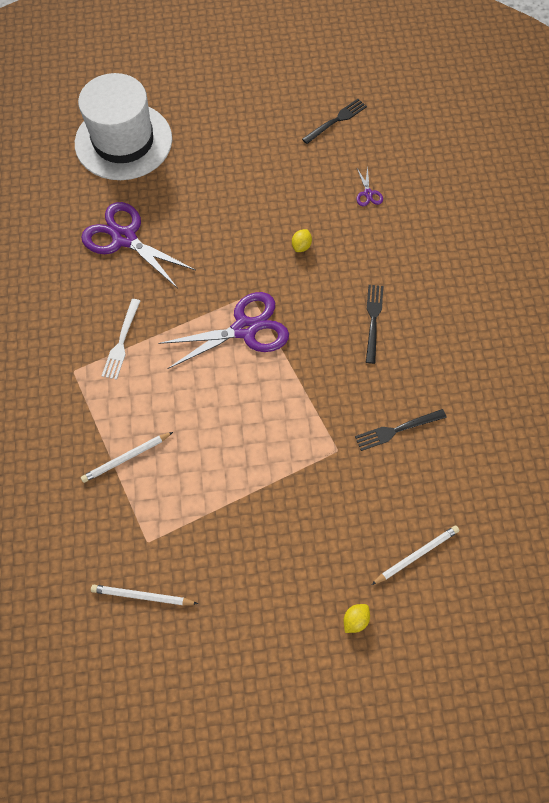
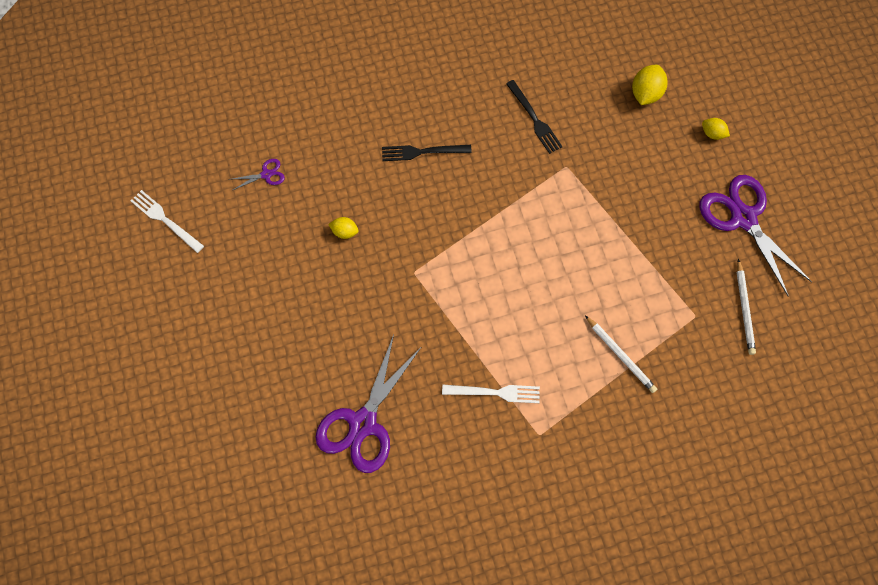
camera: 100 degrees left, 5 degrees up
(123, 141) = (220, 461): white hat -> none
(245, 329) = (455, 270): purple scissors -> purple scissors (743, 218)
(336, 120) = (165, 220): black fork -> white fork
(416, 555) = (645, 93): white pencil -> yellow lemon

